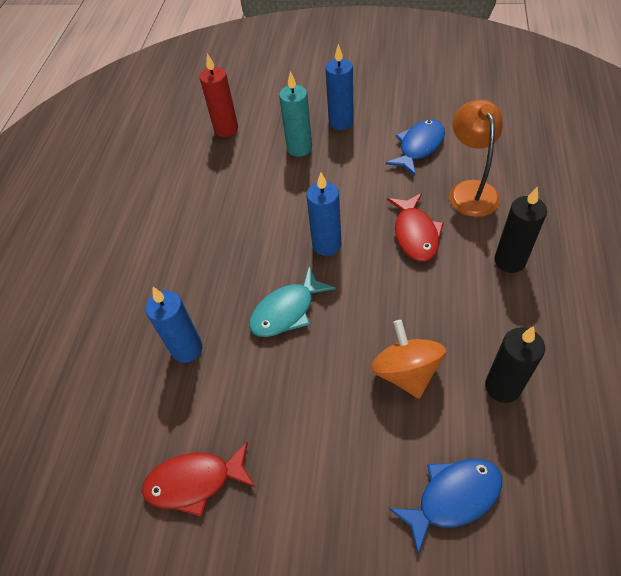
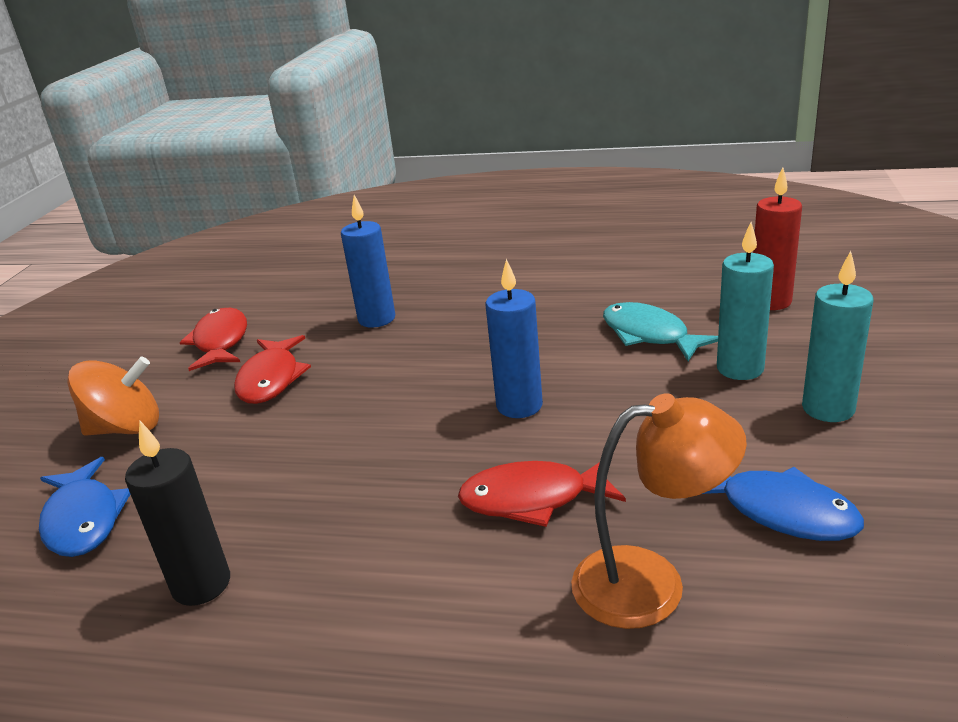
camera: 90 degrees right, 25 degrees down
(271, 412) = (271, 379): none -> red fish
(287, 311) = (408, 379): turquoise fish -> turquoise fish (649, 335)
(341, 122) = (828, 409): blue candle -> turquoise candle
(406, 372) = (273, 483): orange spinning top -> orange spinning top (126, 428)
(509, 261) = (450, 626): black candle -> none

